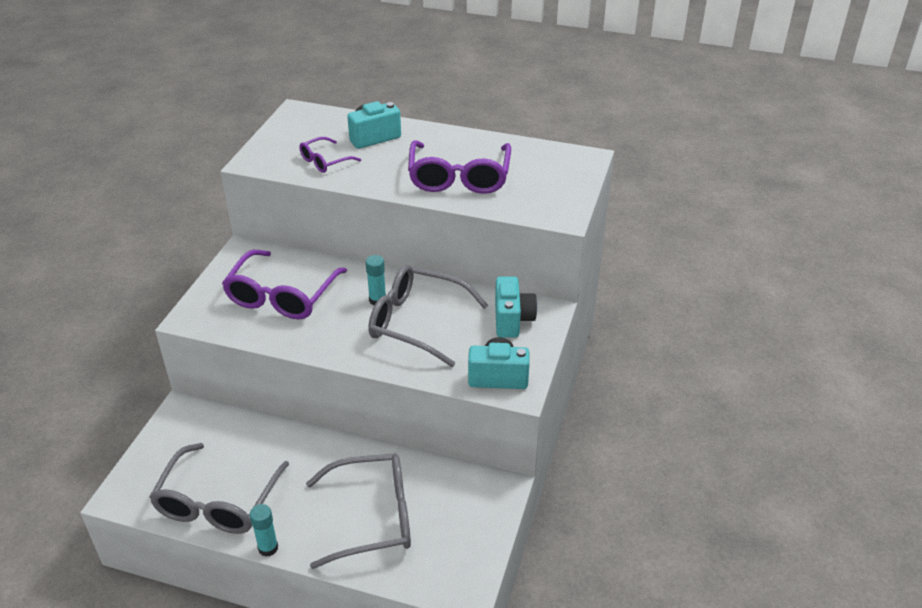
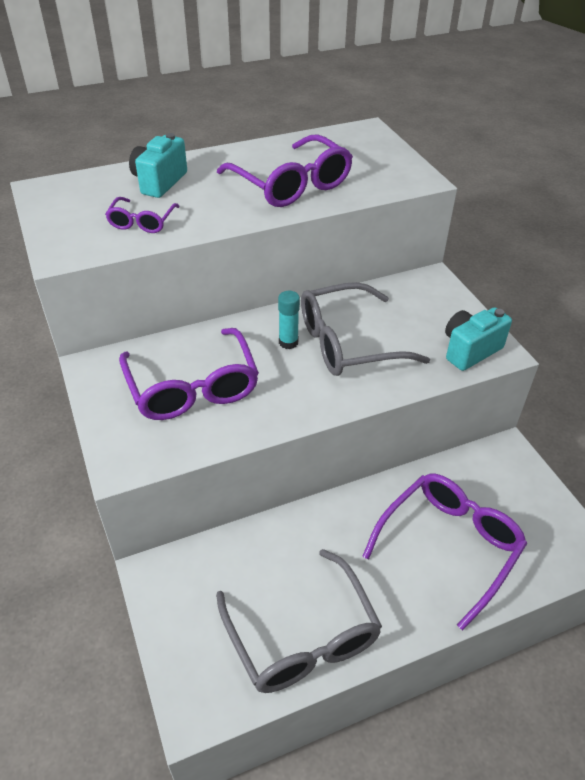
camera: 40 degrees left, 5 degrees up
(268, 548) = (401, 642): turquoise glue stick -> none
(373, 517) = (449, 545): grey glasses -> purple glasses
(512, 320) = (417, 299): turquoise camera -> none

